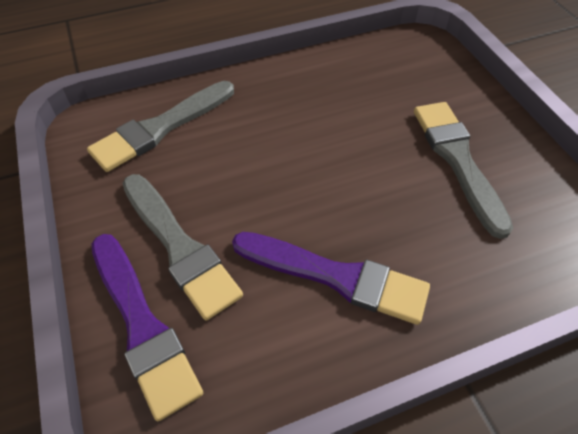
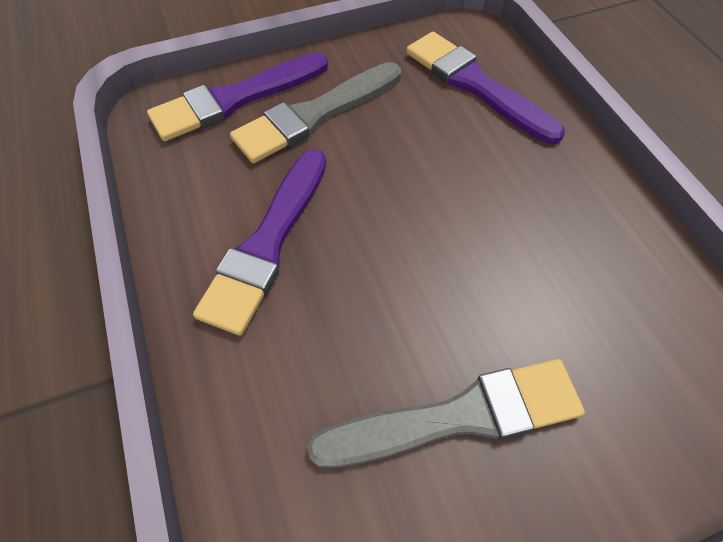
camera: 90 degrees right, 5 degrees up
(161, 128) = (475, 85): grey brush -> purple brush

